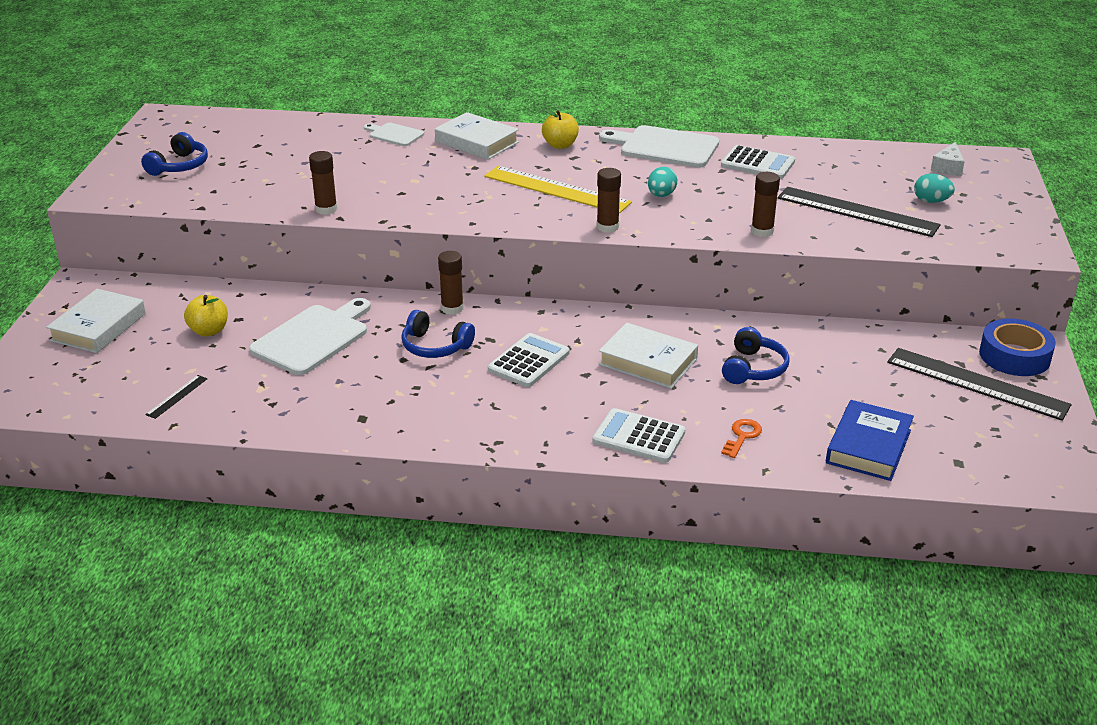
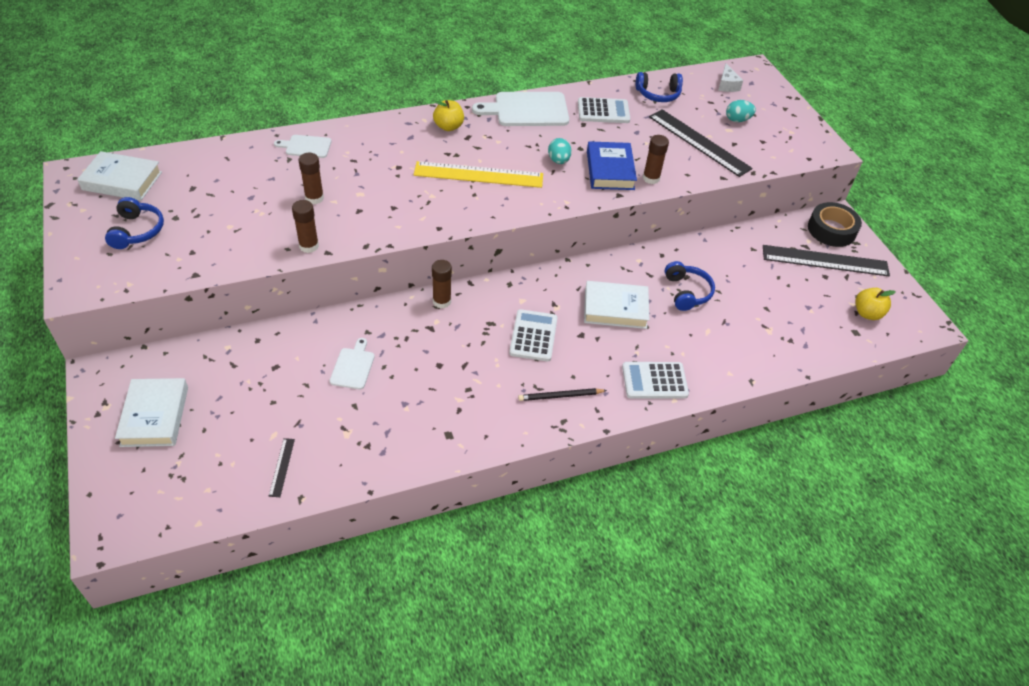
camera: 30 degrees left, 15 degrees up
(209, 331) = (259, 388): yellow apple -> yellow apple (867, 313)
(313, 338) = (353, 366): white cutting board -> white cutting board, size x0.54
(435, 346) = (455, 344): blue headphones -> blue headphones (658, 94)
(476, 142) = (380, 139): white book -> white book (122, 181)
(513, 420) = (560, 396): none -> black pencil
(607, 227) = (543, 204): brown glue stick -> brown glue stick (314, 198)
(742, 436) = (718, 356): orange key -> none
(857, 212) = (699, 142): black ruler -> black ruler turned 45 degrees clockwise
(868, 446) = (798, 337): blue book -> blue book (610, 170)
(1014, 356) = (831, 230): blue tape -> black tape

